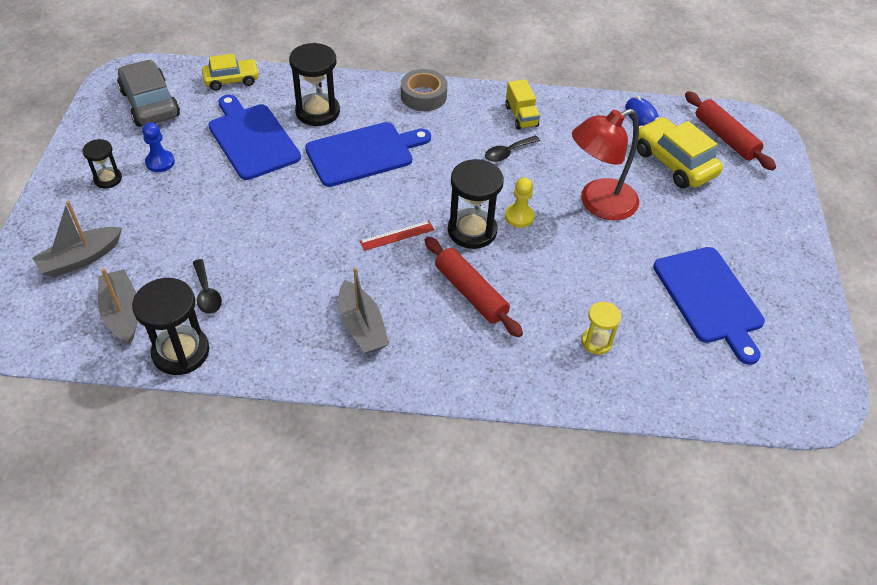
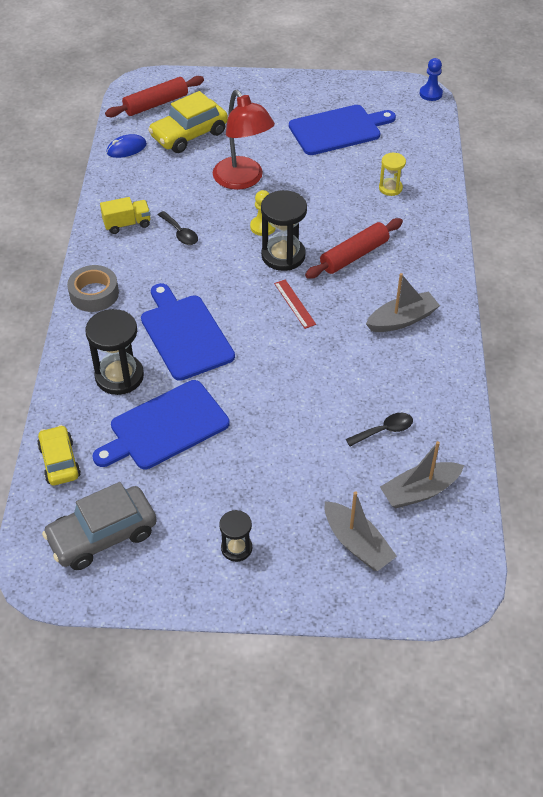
camera: 90 degrees left, 0 degrees up
(160, 162) = (206, 504): blue pawn -> blue pawn (430, 94)
(181, 352) = (454, 438): black hourglass -> none

